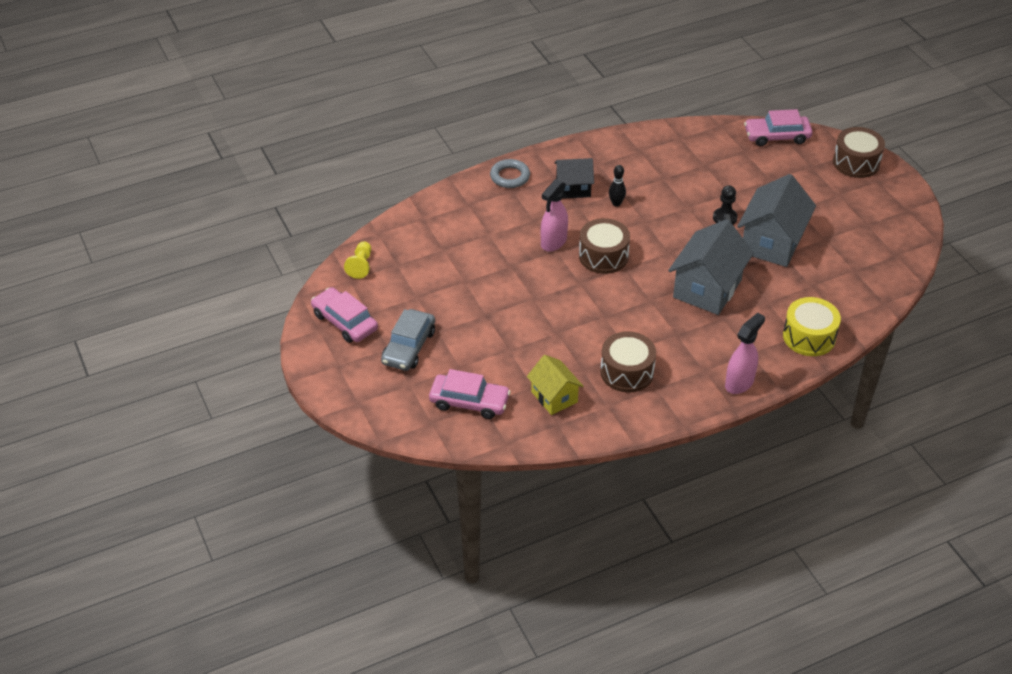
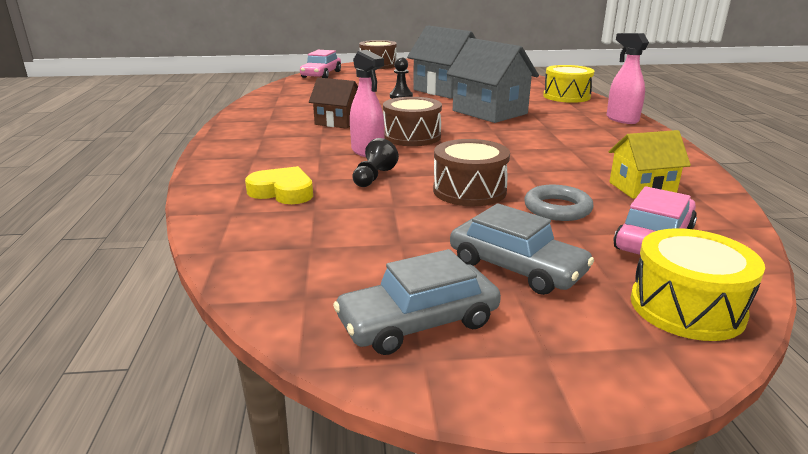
camera: 70 degrees left, 20 degrees down
(345, 322) = (418, 322): pink car -> grey car
(360, 266) = (279, 279): yellow pawn -> none
(394, 413) = (686, 307): none -> yellow drum
(461, 227) = (282, 192): none -> yellow heart
(505, 260) = (373, 177): none -> black pawn
(510, 176) = (228, 155): grey ring -> grey ring (557, 208)
(573, 189) = (291, 133): black house -> none
(616, 203) = (337, 122): black bowling pin -> brown house
(627, 372) = (601, 152): brown drum -> brown drum (469, 191)

